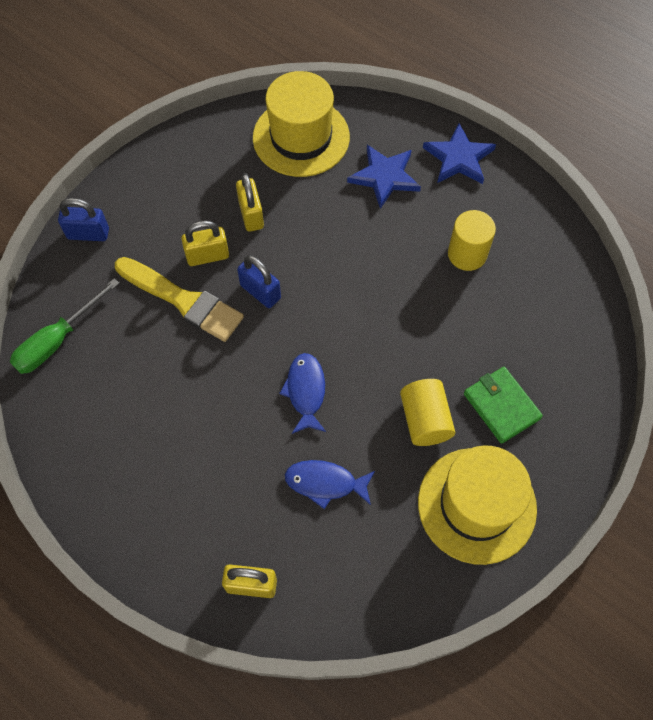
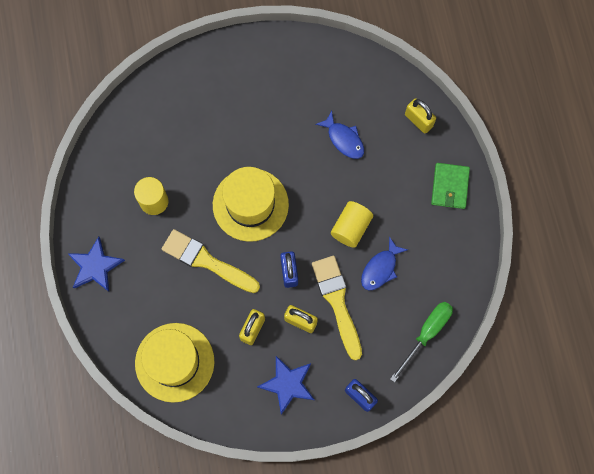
camera: 140 degrees left, 10 degrees up
(57, 340) = (426, 334): green screwdriver -> green screwdriver turned 45 degrees counterclockwise
(305, 391) = (313, 194): blue fish -> blue fish (380, 268)
(356, 240) = (206, 261): none -> yellow brush
(384, 177) = (151, 290): blue star -> blue star (288, 384)
(425, 420) = (266, 130): yellow cylinder -> yellow cylinder (351, 228)
(476, 505) = (280, 72): yellow hat -> yellow hat (250, 204)
(501, 406) = (221, 107): green wallet -> green wallet (450, 187)

